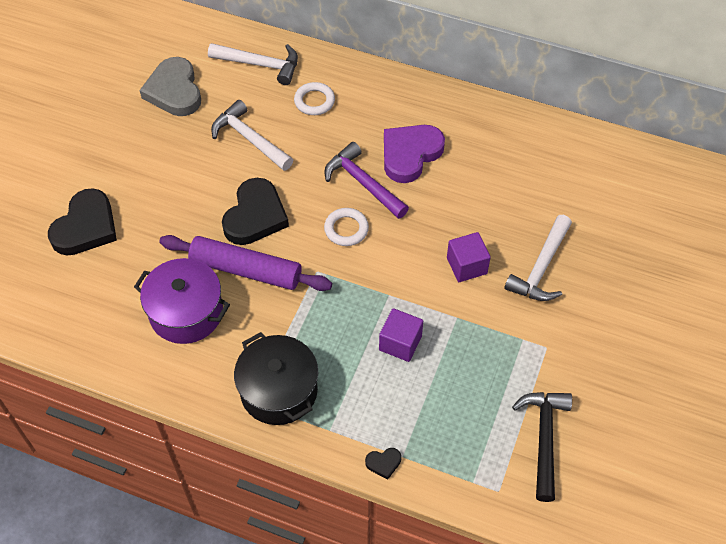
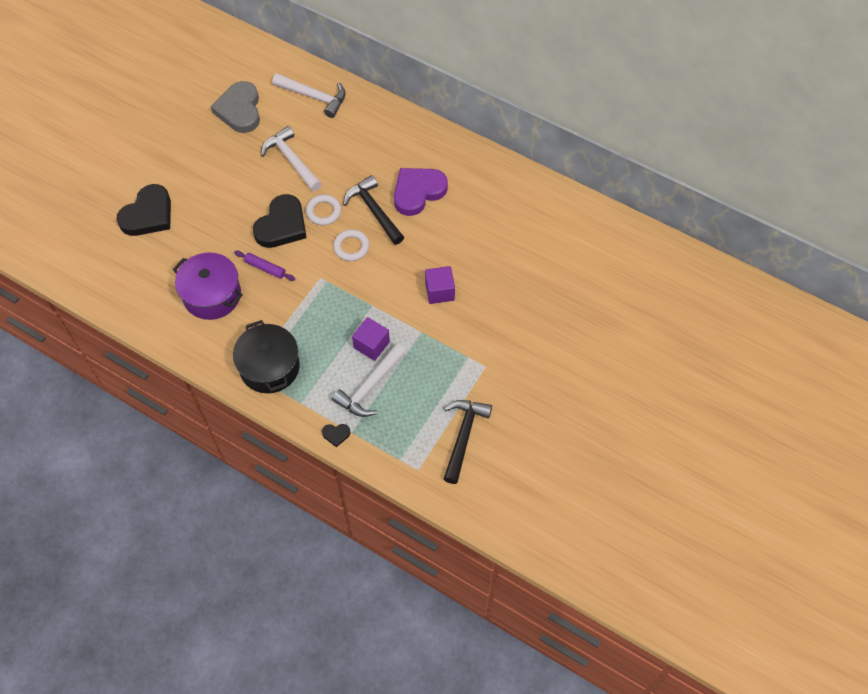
camera: 10 degrees right, 5 degrees up
(246, 269) = (265, 268): purple rolling pin -> purple rolling pin, size x0.48
(314, 101) = (351, 135): white ring -> white ring (323, 212)
(362, 183) = (373, 210): purple hammer -> black hammer
(541, 268) = (498, 302): white hammer -> white hammer (370, 387)

